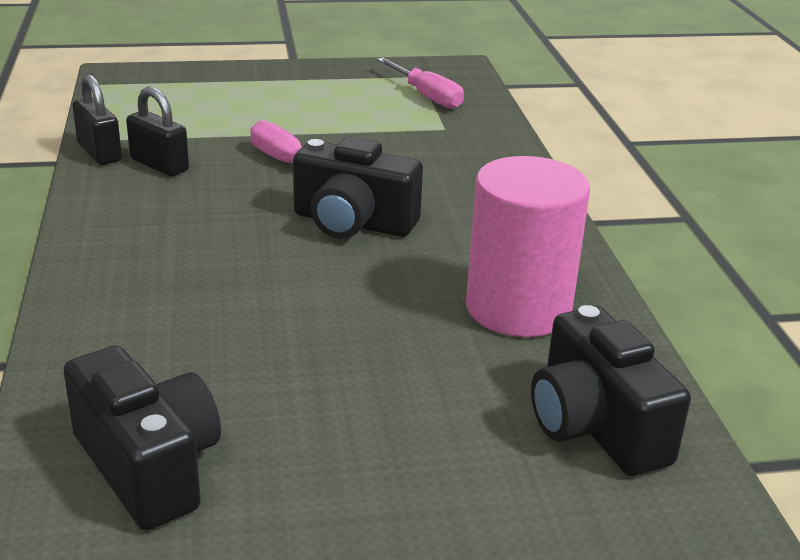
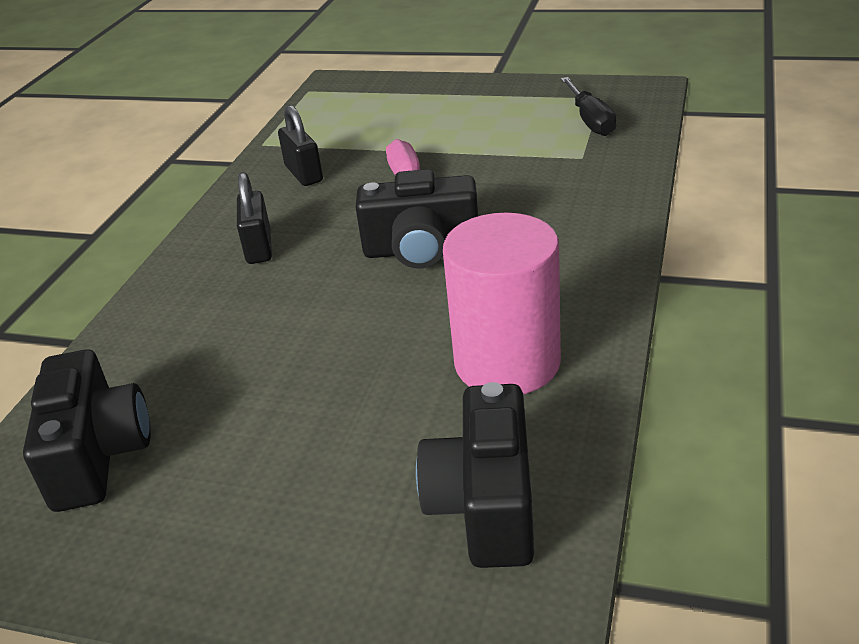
camera: 30 degrees right, 5 degrees up
(99, 152) = (267, 157): black padlock -> black padlock (259, 247)
(353, 223) = (421, 250): black camera -> black camera turned 45 degrees counterclockwise
(427, 97) = (591, 121): pink screwdriver -> black screwdriver

